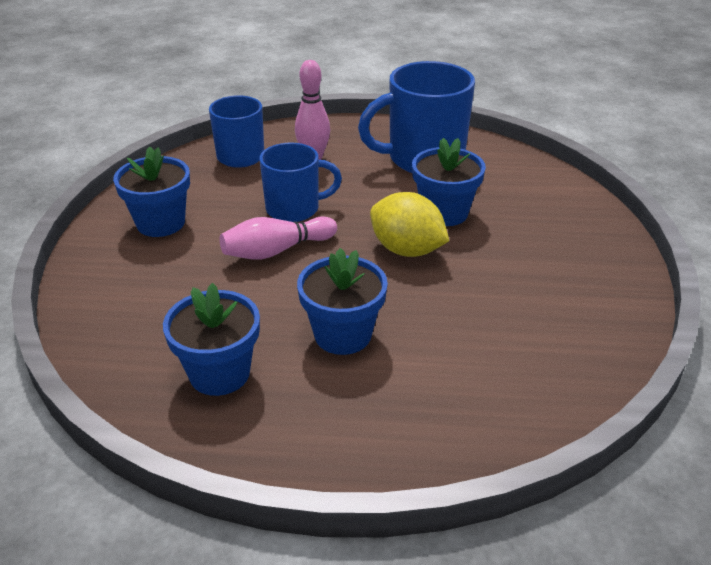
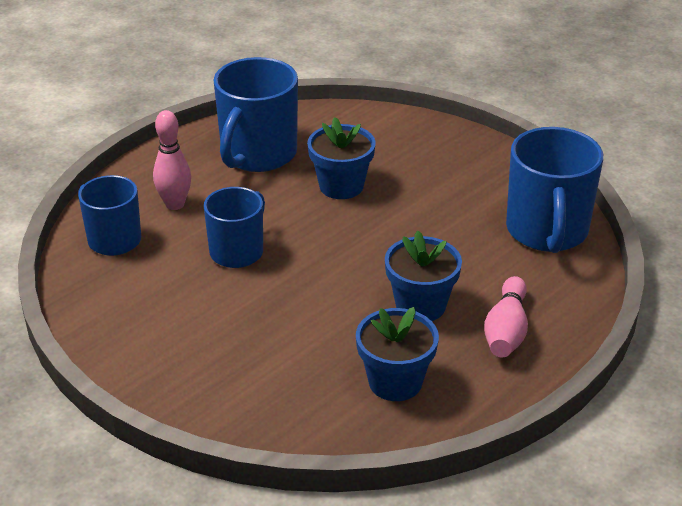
camera: 50 degrees left, 0 degrees up
(160, 223) = (159, 330): blue flower pot -> none
(276, 251) = (282, 287): pink bowling pin -> pink bowling pin (506, 331)
(407, 250) = (363, 227): yellow lemon -> none
(560, 359) = (547, 231): none -> blue mug

